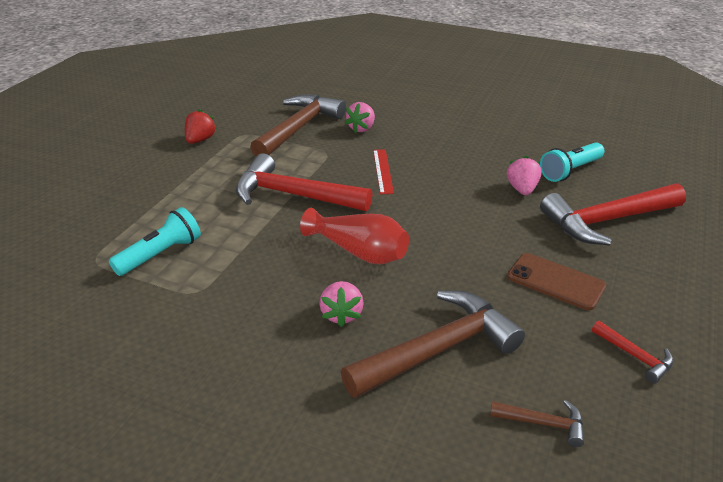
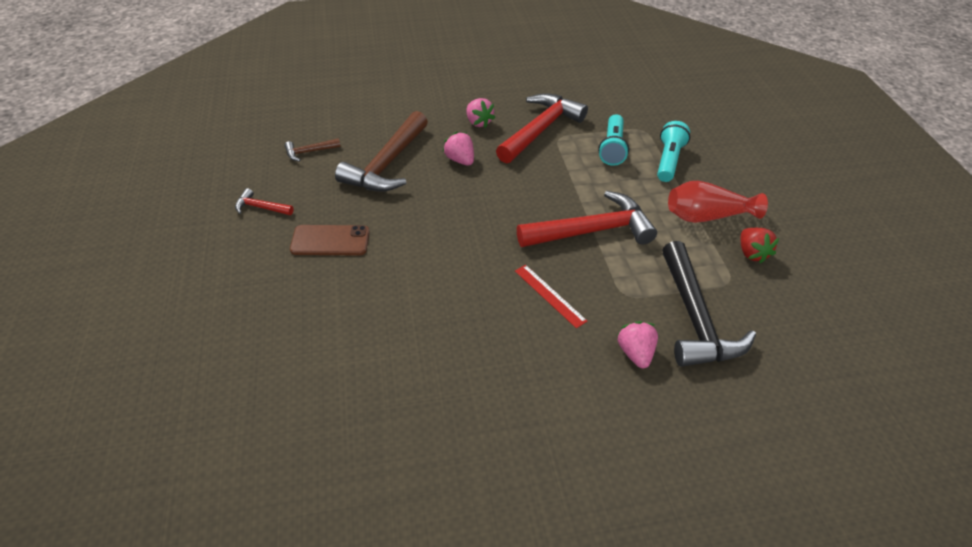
camera: 145 degrees right, 10 degrees up
(299, 128) = (695, 318): brown hammer -> black hammer
(359, 252) = (489, 204): red vase -> red vase (707, 216)
(522, 189) = (400, 335): pink strawberry -> pink strawberry (478, 122)
(570, 171) = (360, 393): turquoise flashlight -> turquoise flashlight (668, 160)
(606, 221) = (302, 328): red hammer -> red hammer (540, 129)

